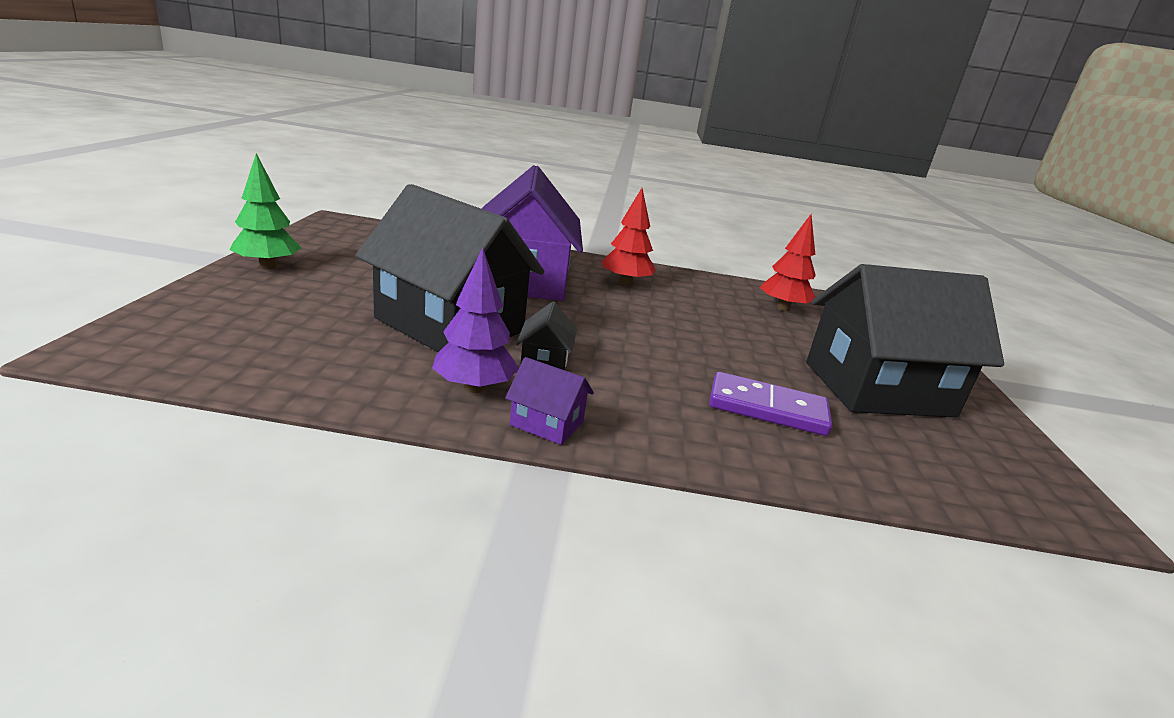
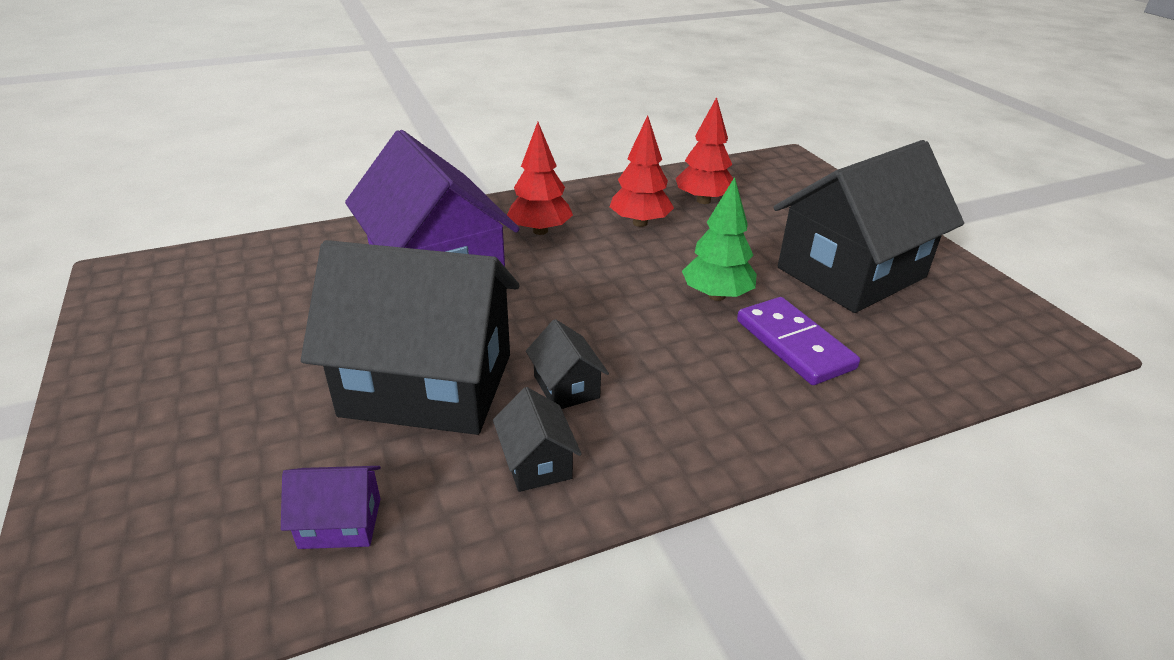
camera: 25 degrees left, 10 degrees up
(267, 266) = (116, 398): green tree -> green tree (716, 295)
(474, 388) = (537, 462): purple tree -> black house
(547, 423) = (643, 470): purple house -> purple house (340, 523)
(711, 303) = (640, 223): none -> red tree
(767, 408) = (794, 344): purple domino -> purple domino turned 75 degrees clockwise

